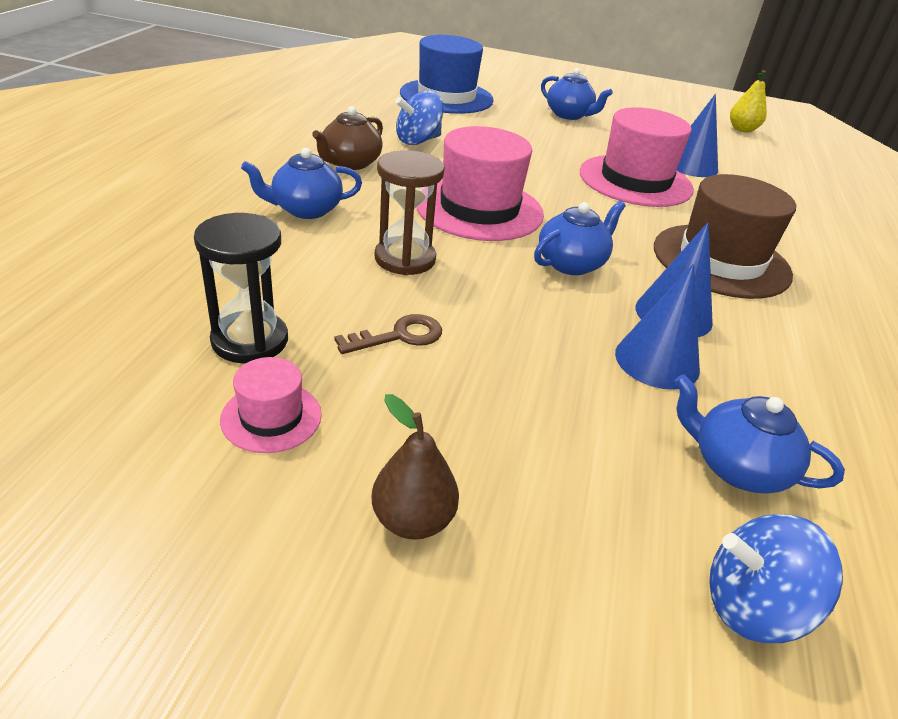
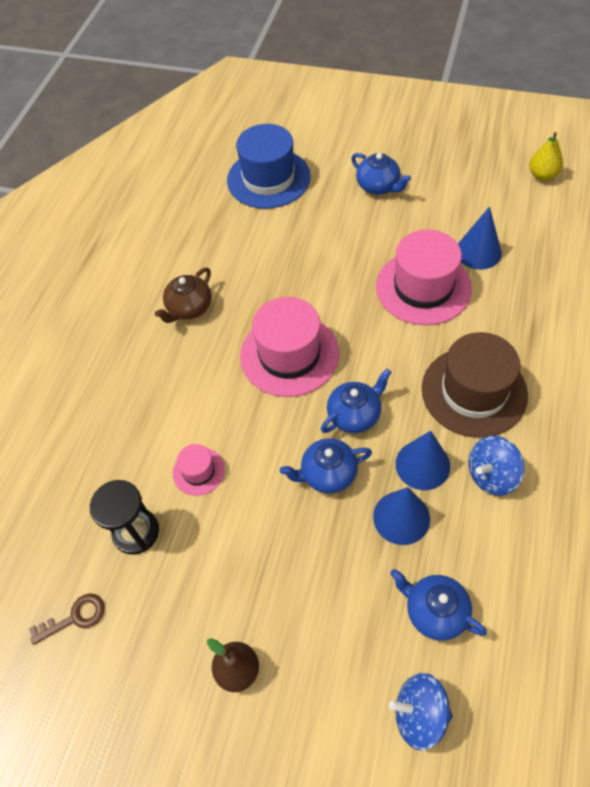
camera: 10 degrees right, 20 degrees up
(271, 417) = (155, 598): pink hat -> pink hat (198, 471)
(305, 210) = (159, 380): blue teapot -> blue teapot (327, 474)
(399, 336) = (229, 515): brown key -> brown key (75, 617)
(405, 259) = (232, 429): brown hourglass -> none
(418, 141) = (243, 261): blue spinning top -> blue spinning top (491, 475)

